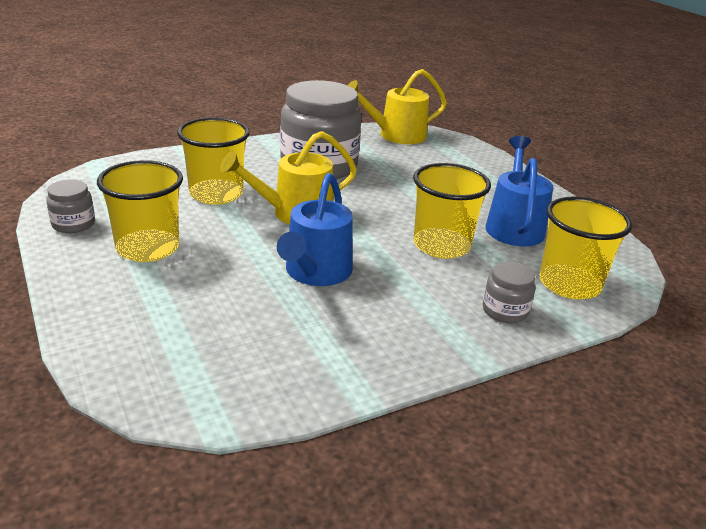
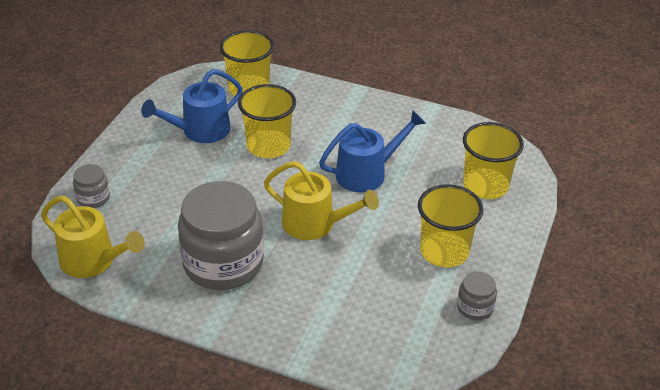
camera: 130 degrees left, 10 degrees up
(216, 194) = (344, 279): yellow cup -> yellow cup (485, 186)
(505, 310) = (307, 99): grey jar -> grey jar (93, 198)

